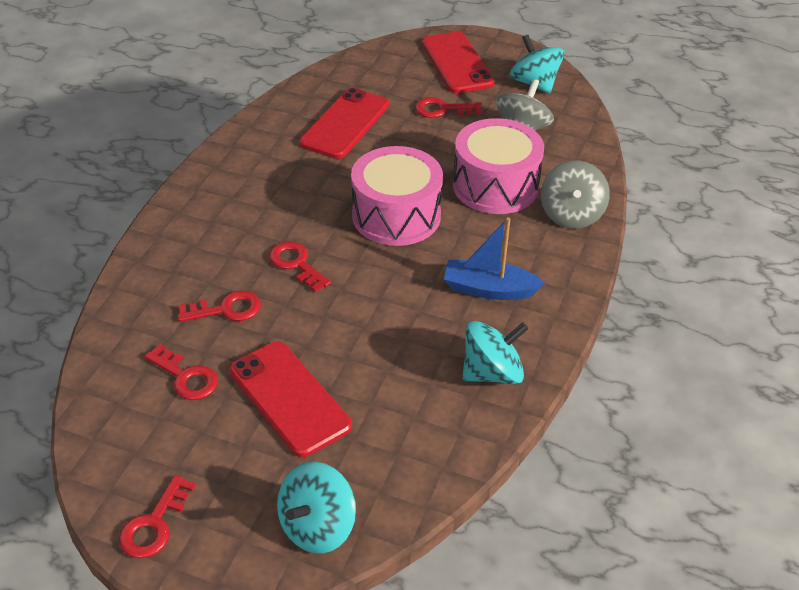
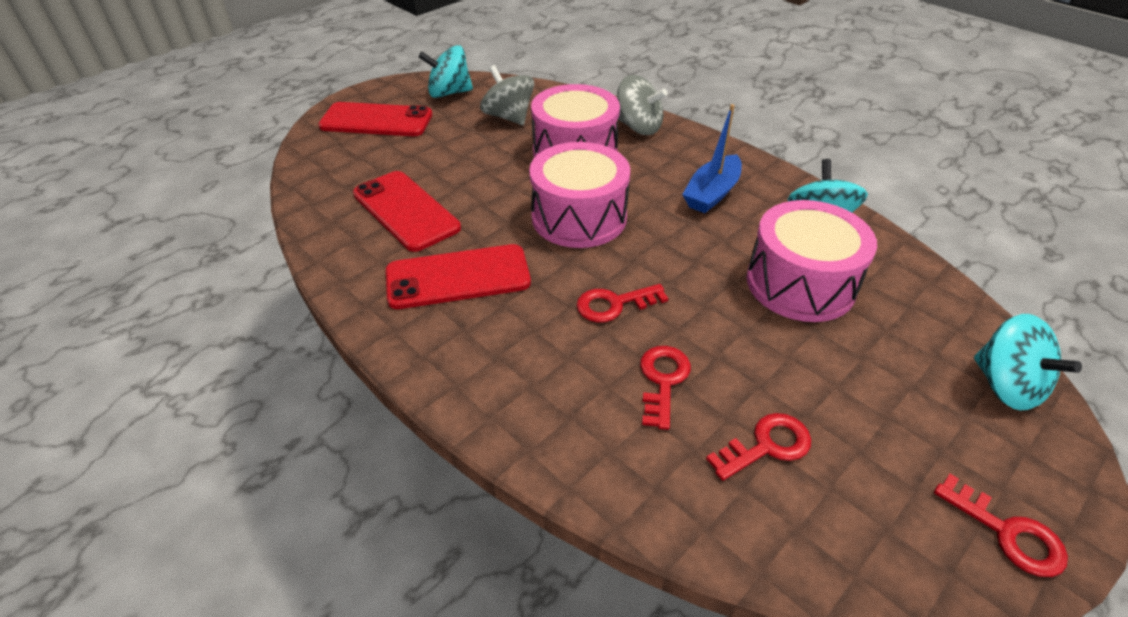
camera: 65 degrees left, 0 degrees up
(289, 398) = (822, 362): red phone -> red phone (458, 277)
(385, 371) = (800, 283): none -> pink drum
(442, 109) = (439, 148): red key -> none

